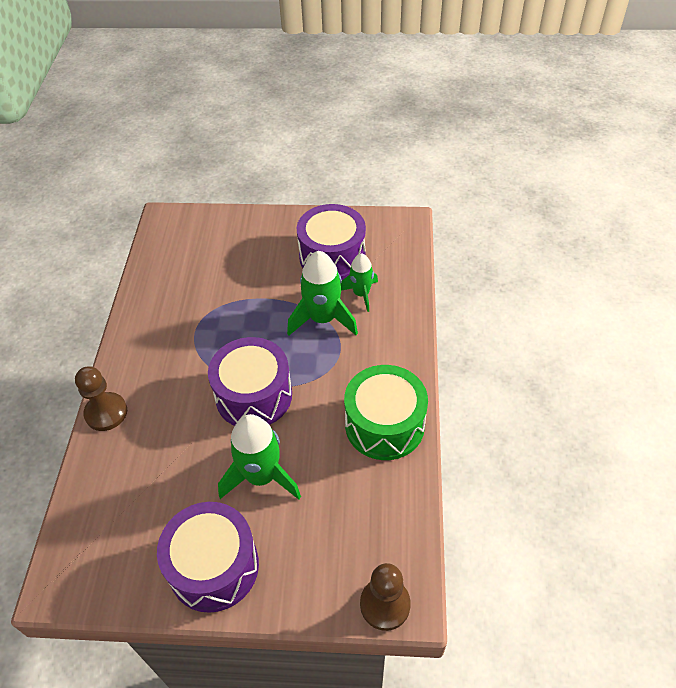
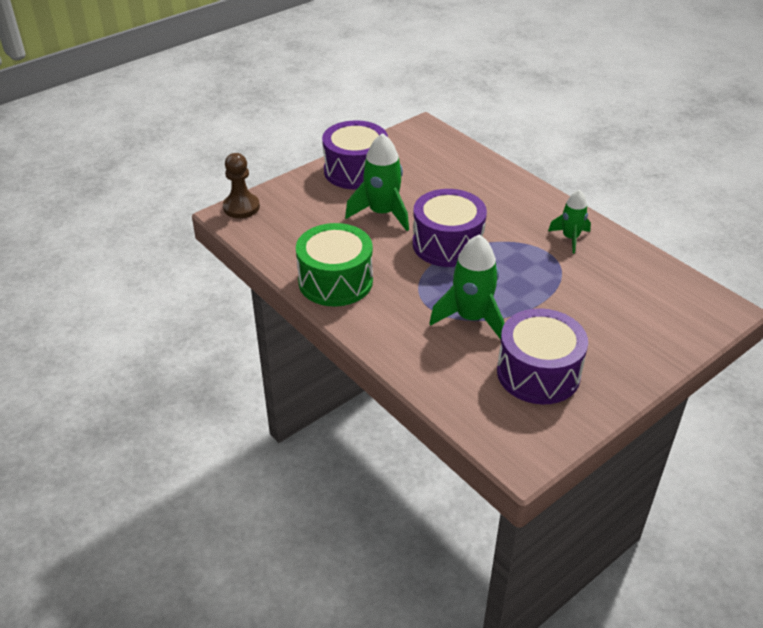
camera: 135 degrees right, 10 degrees down
(106, 413) = (522, 185): brown pawn -> none
(361, 294) = (468, 357): green rocket -> green rocket (570, 238)

